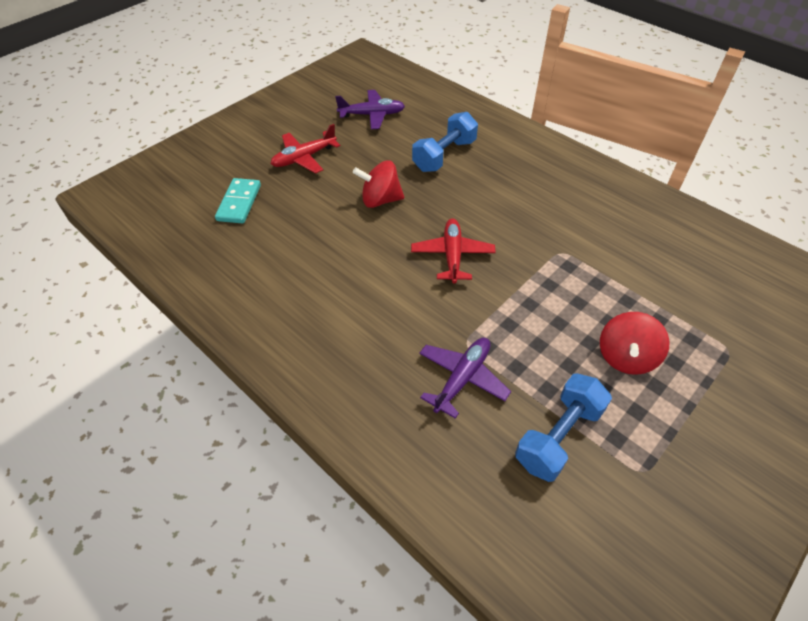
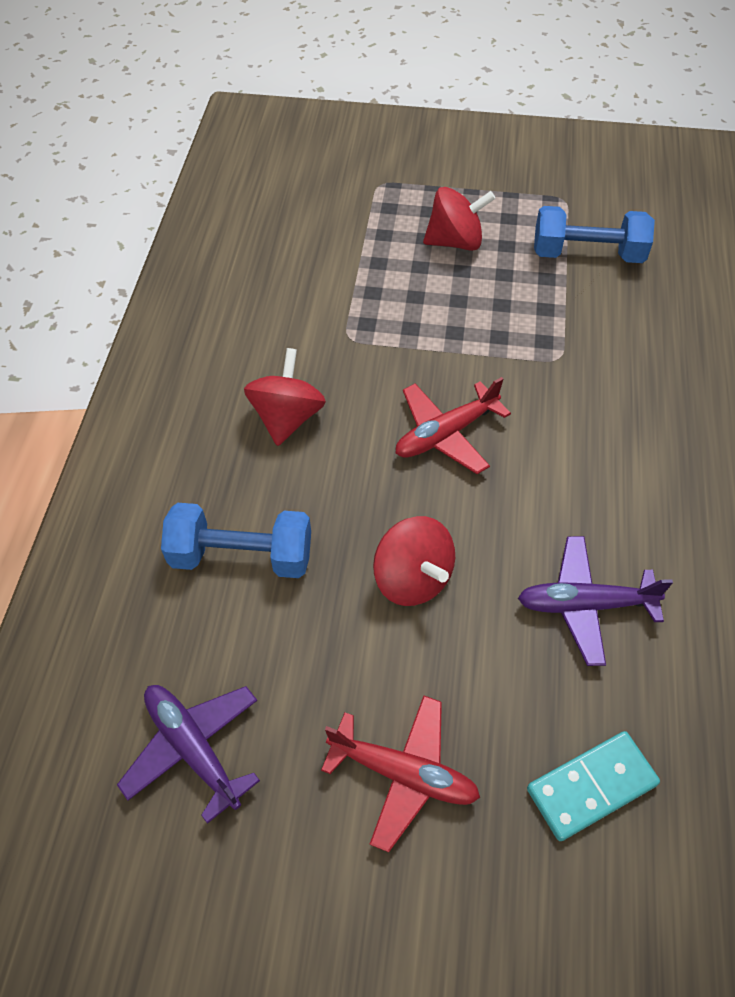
camera: 125 degrees left, 5 degrees up
(462, 378) = (602, 341): purple plane -> purple plane (585, 605)
(516, 201) = (287, 417): none -> red spinning top

